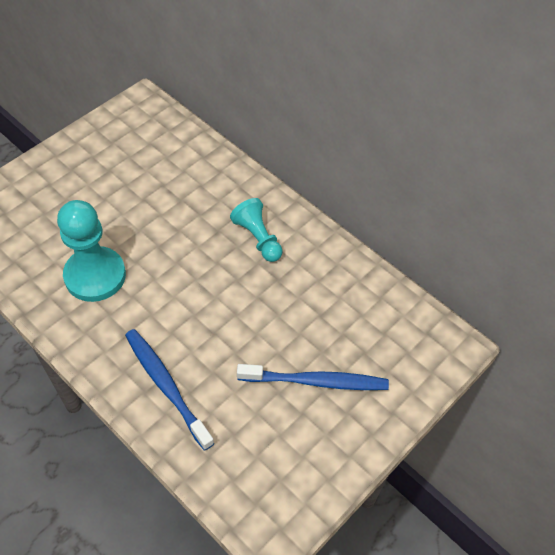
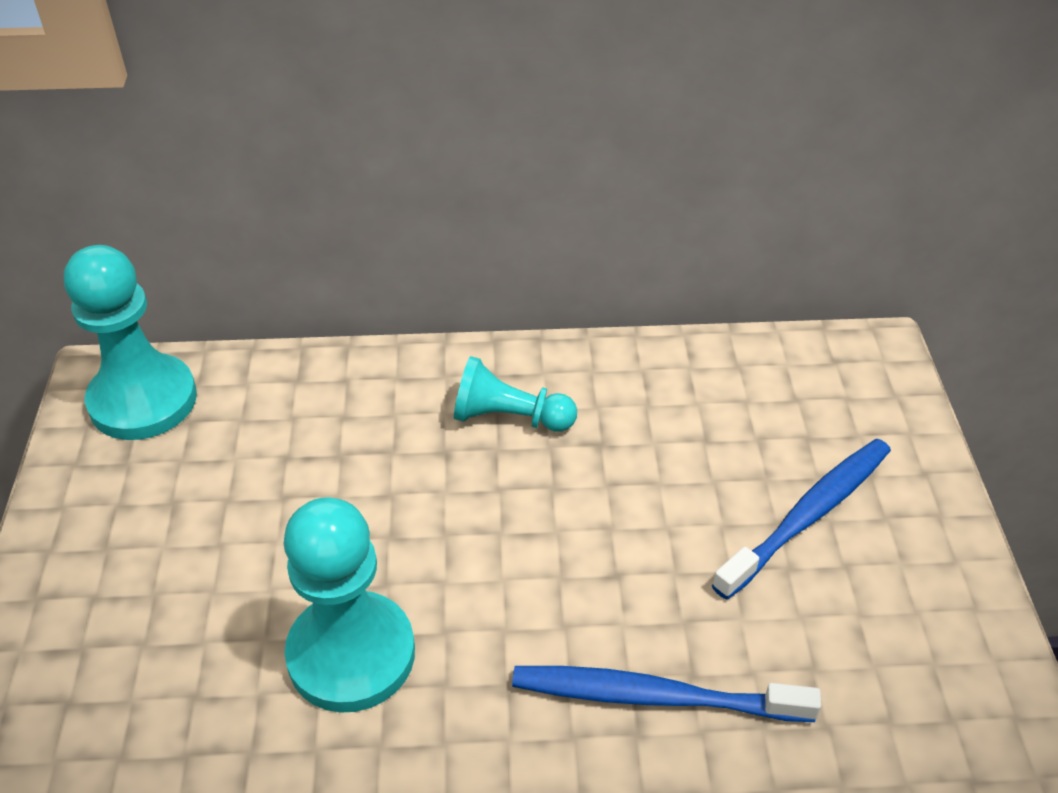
camera: 45 degrees left, 10 degrees down
(144, 122) = (143, 400): none -> turquoise pawn

